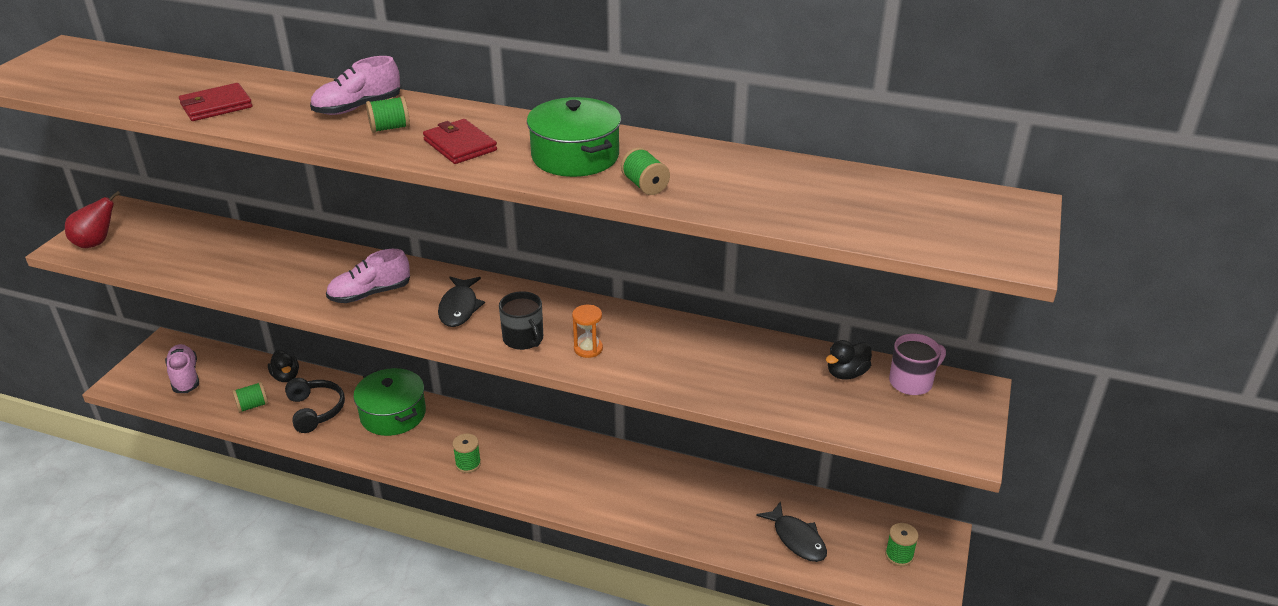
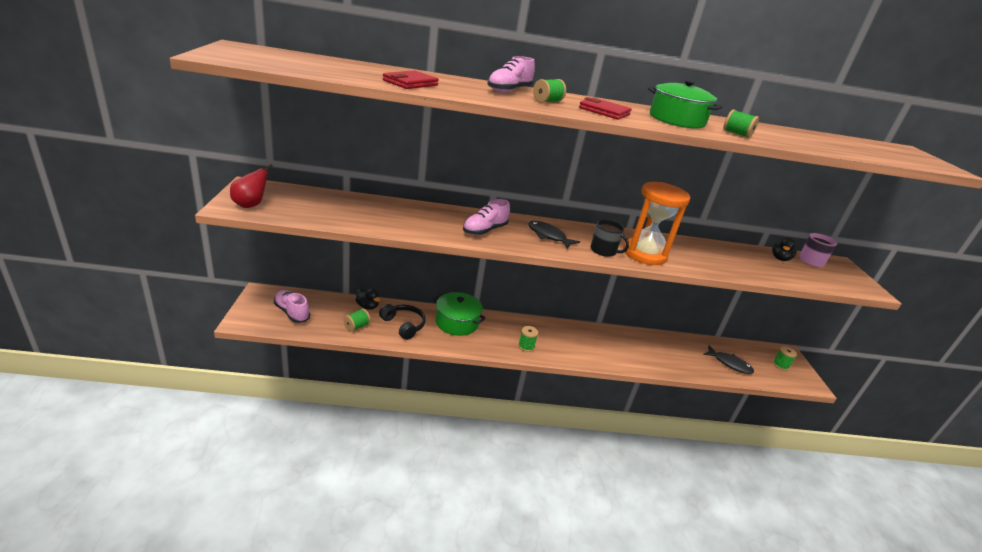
camera: 25 degrees left, 5 degrees down
(459, 308) = (548, 236): black fish -> black fish turned 150 degrees clockwise
(588, 349) = (644, 254): orange hourglass -> orange hourglass, size x2.41

